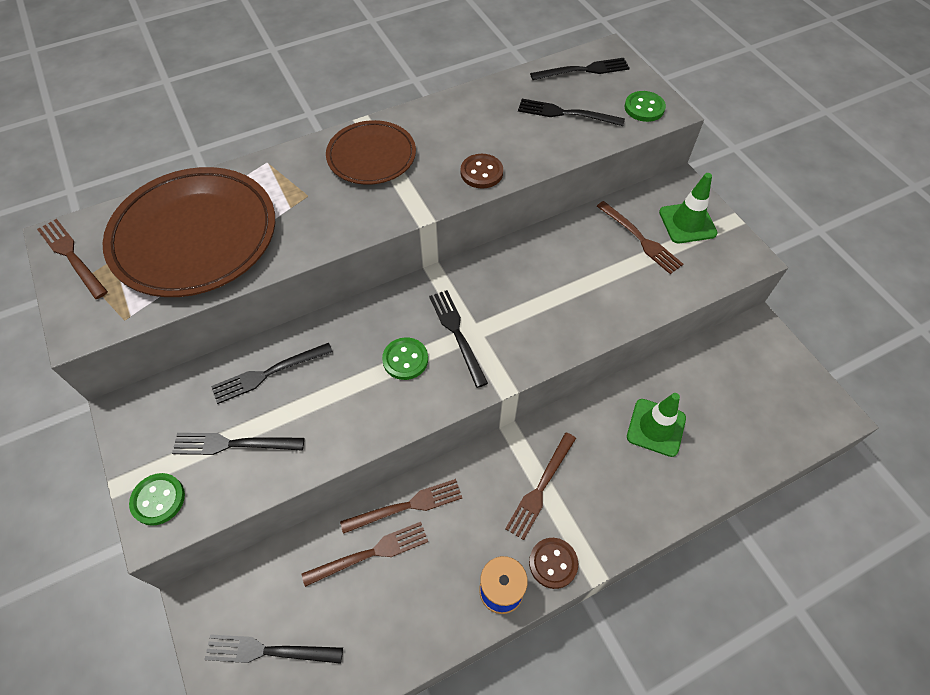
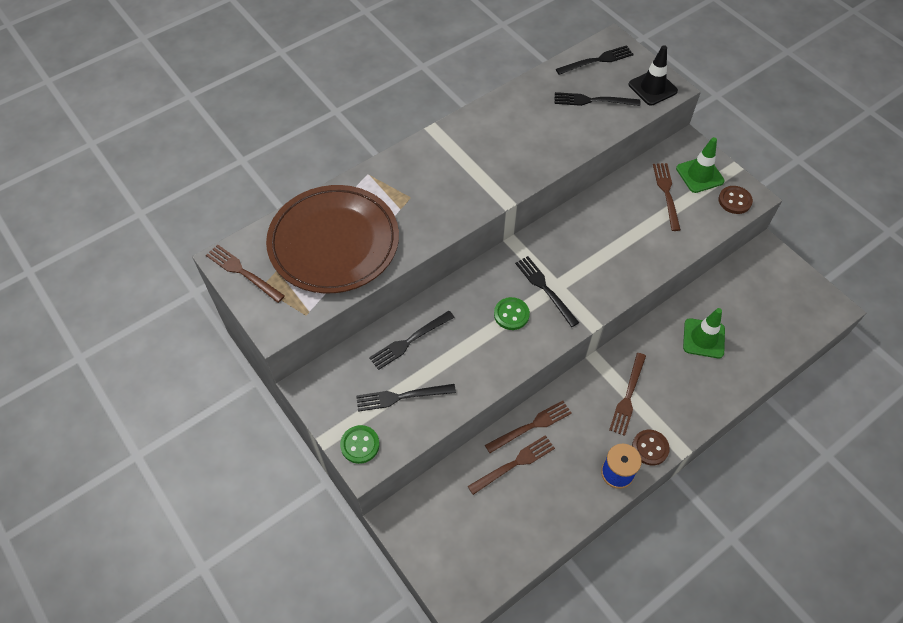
camera: 10 degrees left, 0 degrees up
(268, 651) = (460, 542): black fork -> none
(371, 156) = (450, 158): brown plate -> none
(481, 172) = (540, 160): brown button -> brown button (734, 201)
(640, 239) = (666, 193): brown fork -> brown fork turned 135 degrees counterclockwise
(644, 108) = (652, 88): green button -> black traffic cone

